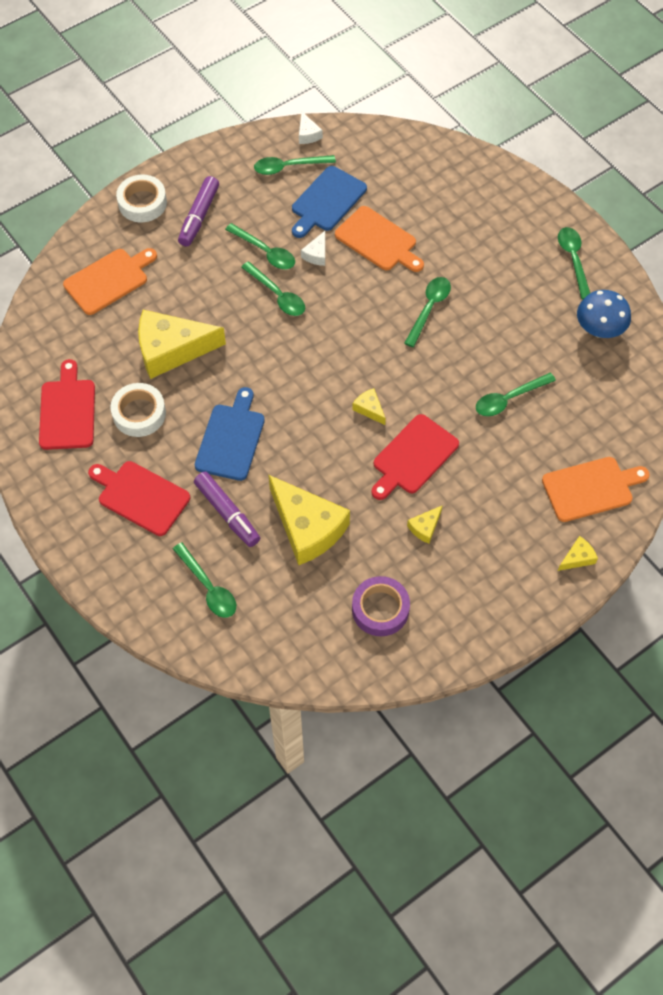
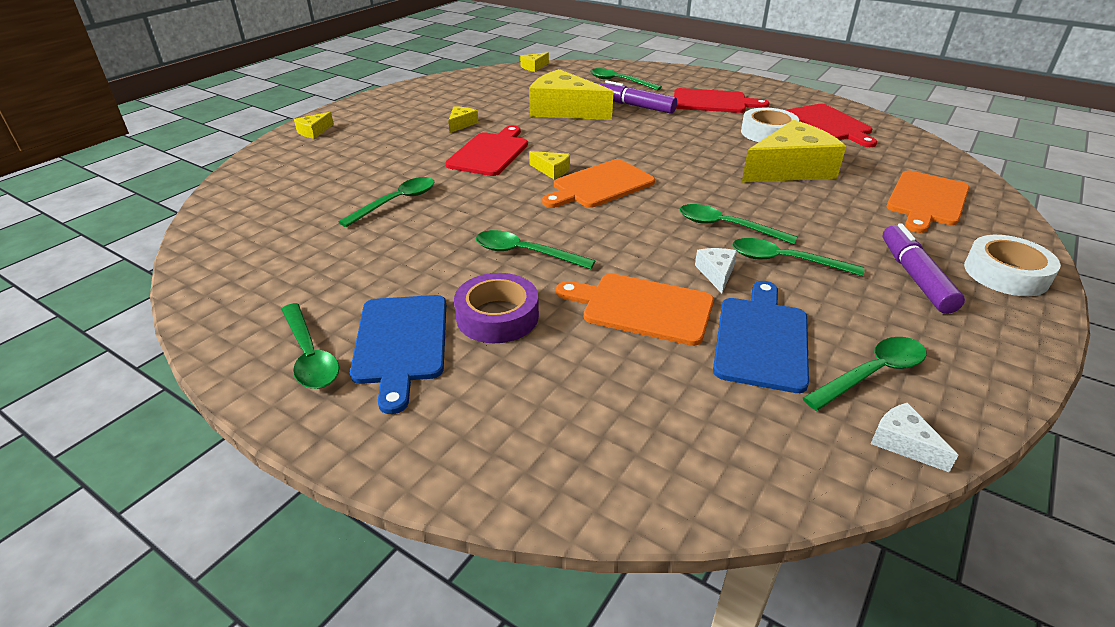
camera: 160 degrees right, 25 degrees down
(231, 439) = (671, 135): blue cutting board -> blue cutting board (401, 343)
(290, 674) = (534, 67): none -> yellow cheese
(380, 609) = (482, 92): purple tape -> purple tape (497, 316)
(429, 309) = (525, 253): green spoon -> green spoon turned 105 degrees clockwise
(591, 488) = (297, 165): orange cutting board -> orange cutting board (600, 185)
(599, 329) = (272, 281): blue mushroom -> none

